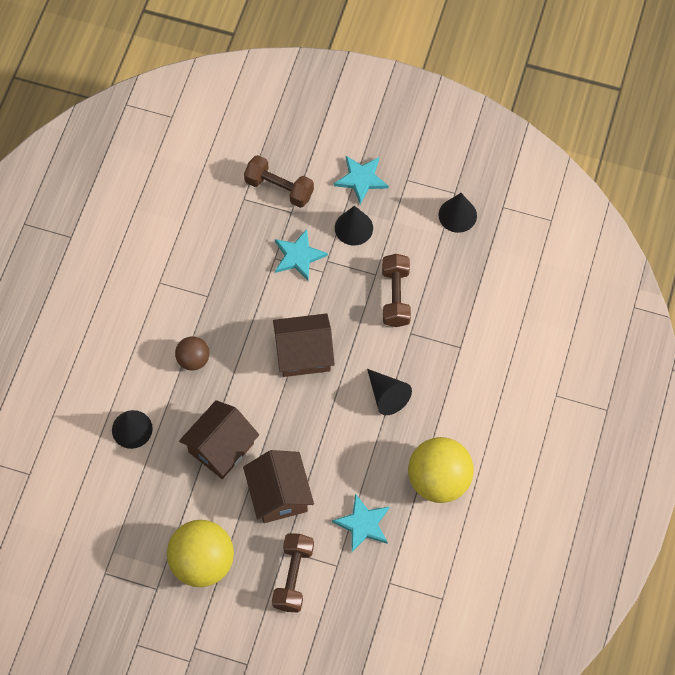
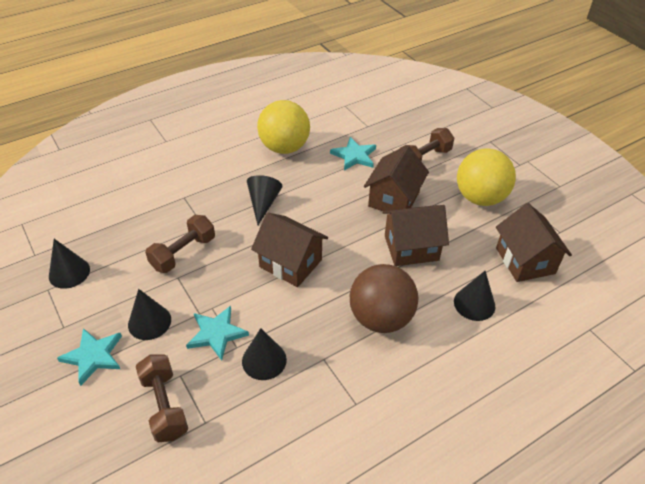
camera: 140 degrees left, 20 degrees down
(117, 510) = (525, 261): none -> brown house
(193, 359) = (380, 318): brown ball -> brown ball, size x1.85
(246, 264) = (264, 360): none -> black cone

